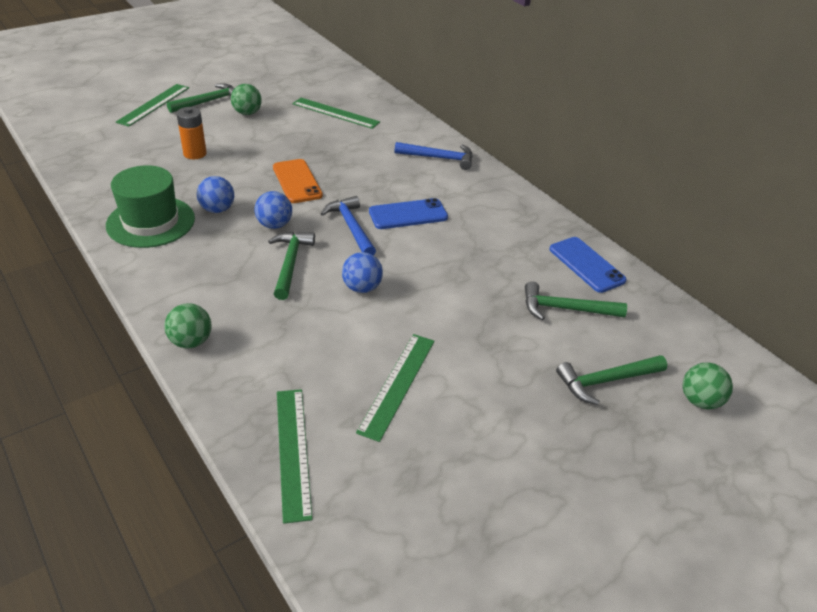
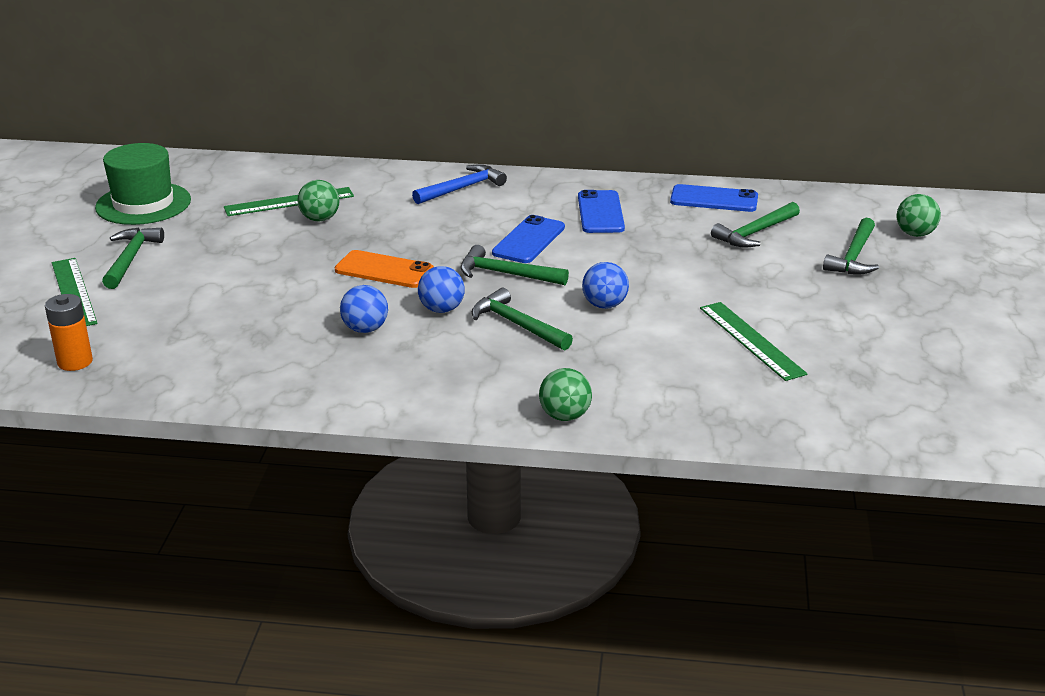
camera: 45 degrees left, 10 degrees down
(151, 222) = (327, 373): green hat -> green hat (143, 204)
(195, 153) = (232, 304): orange battery -> orange battery (75, 362)
(247, 113) = (199, 246): green ball -> green ball (320, 219)
(293, 451) = (772, 417): green ruler -> none
(351, 227) = (506, 274): blue hammer -> green hammer
(488, 225) = (600, 212): none -> blue phone

